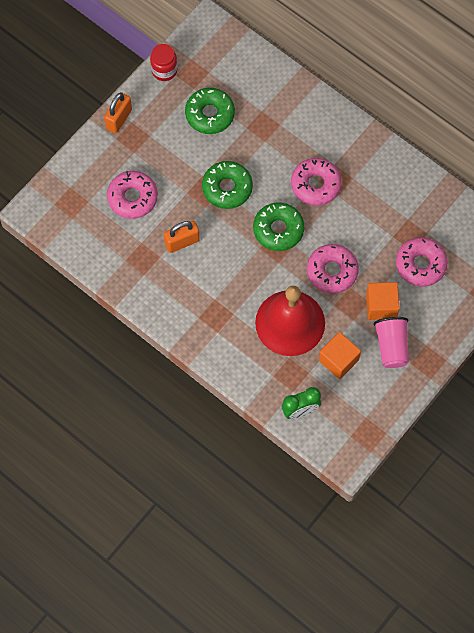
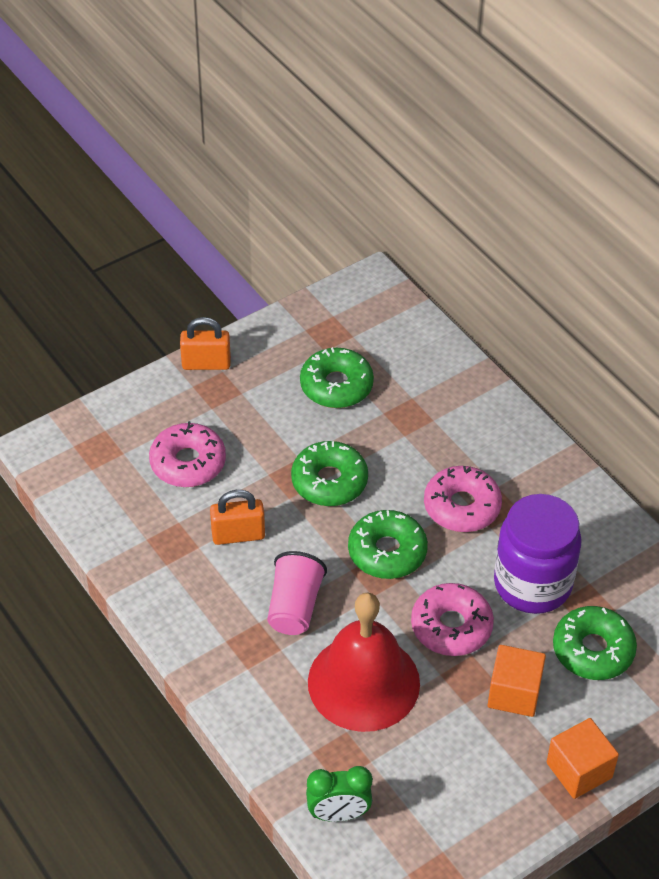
camera: 15 degrees right, 20 degrees down
(119, 119) = (206, 364): orange padlock -> orange padlock turned 45 degrees clockwise
(164, 70) = (291, 321): red jar -> none
(338, 360) = (423, 754): orange cube -> orange cube (579, 770)
(373, 229) = (532, 584): none -> purple jar
(391, 346) = (514, 756): pink cup -> pink cup (294, 607)
(420, 264) = (593, 650): pink donut -> green donut

